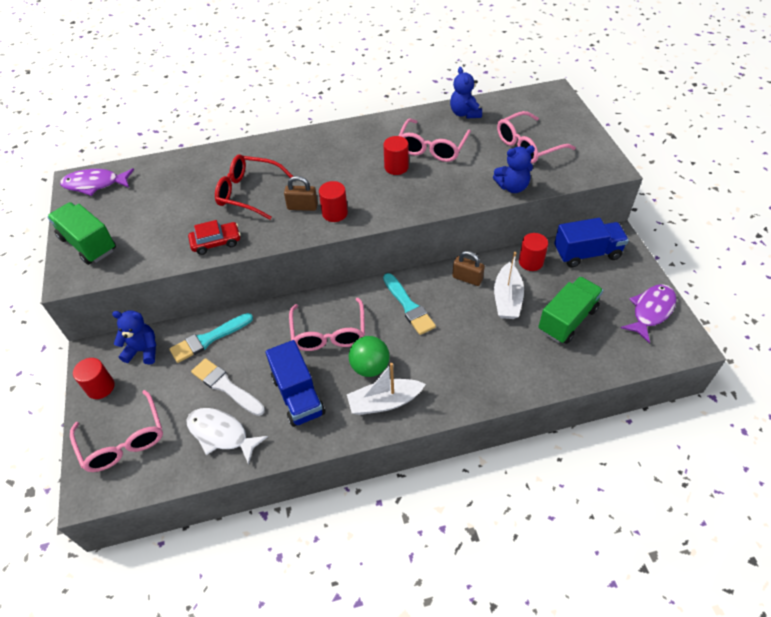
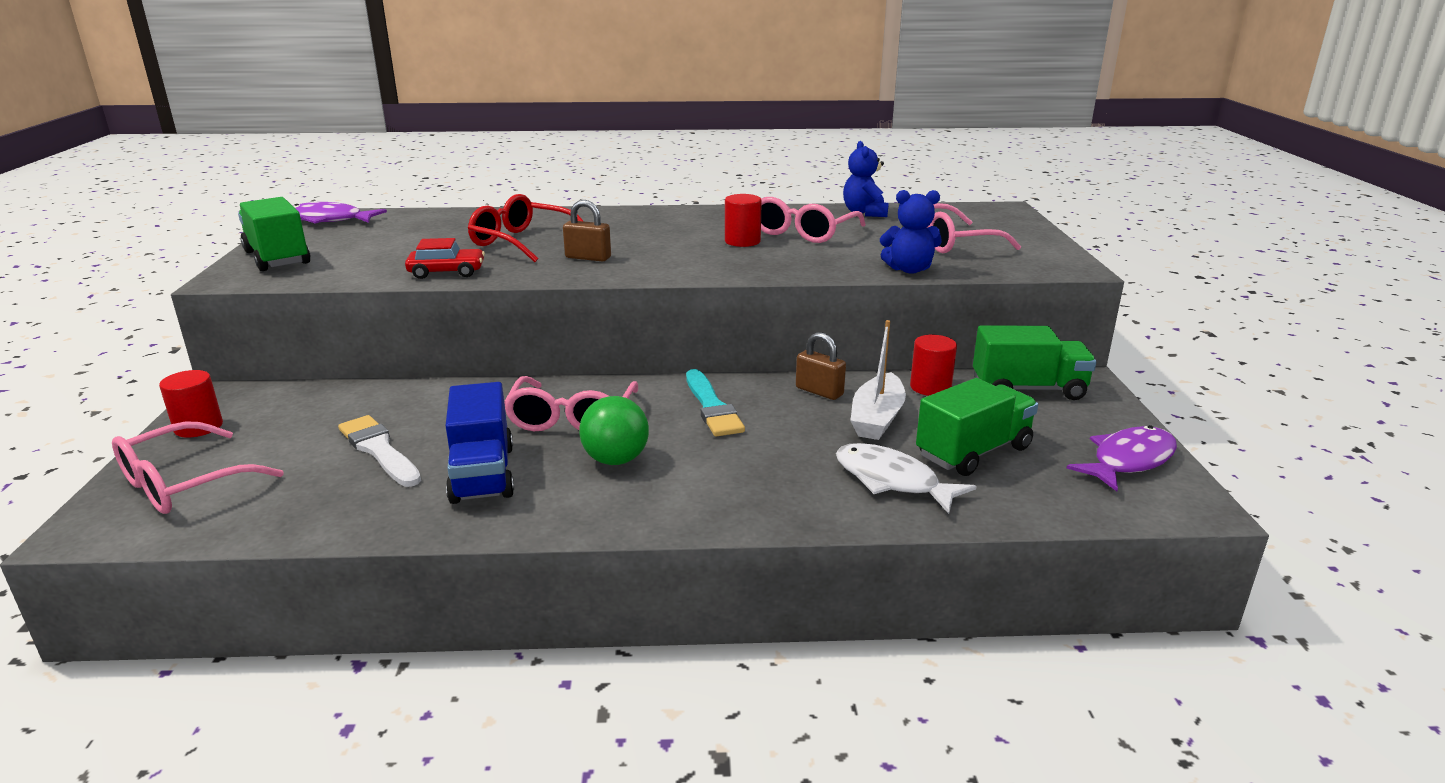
camera: 10 degrees right, 25 degrees down
(123, 441) = (183, 484): pink glasses -> pink glasses turned 60 degrees clockwise
(143, 350) = (288, 401): blue teddy bear -> none
(209, 339) = (389, 402): turquoise brush -> none
(221, 434) = (334, 498): white fish -> white fish (892, 481)
(335, 213) = (630, 266): red cylinder -> none
(385, 402) = (619, 500): white boat -> none
(587, 253) = (1028, 389): blue truck -> green truck

